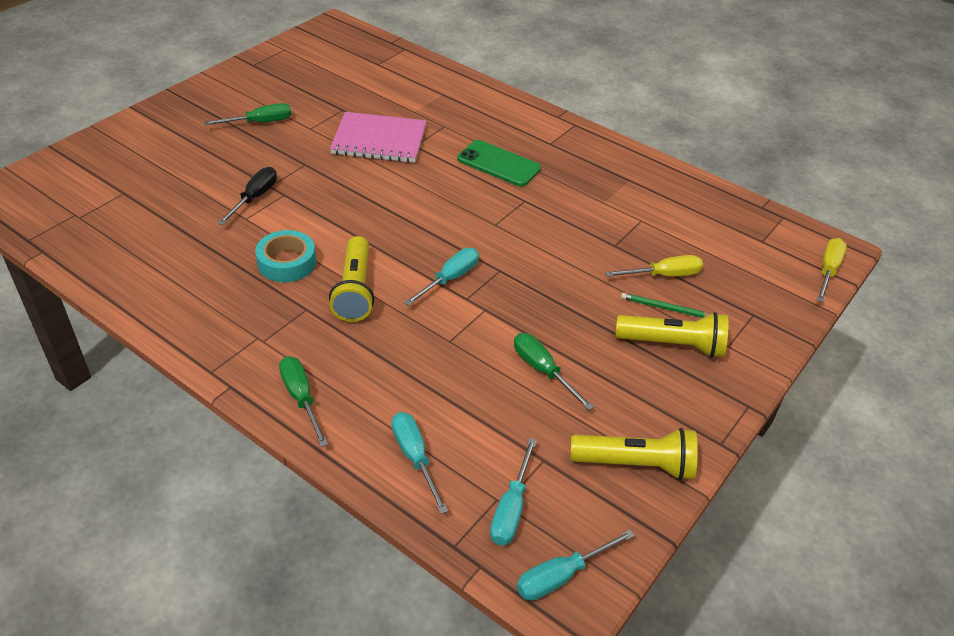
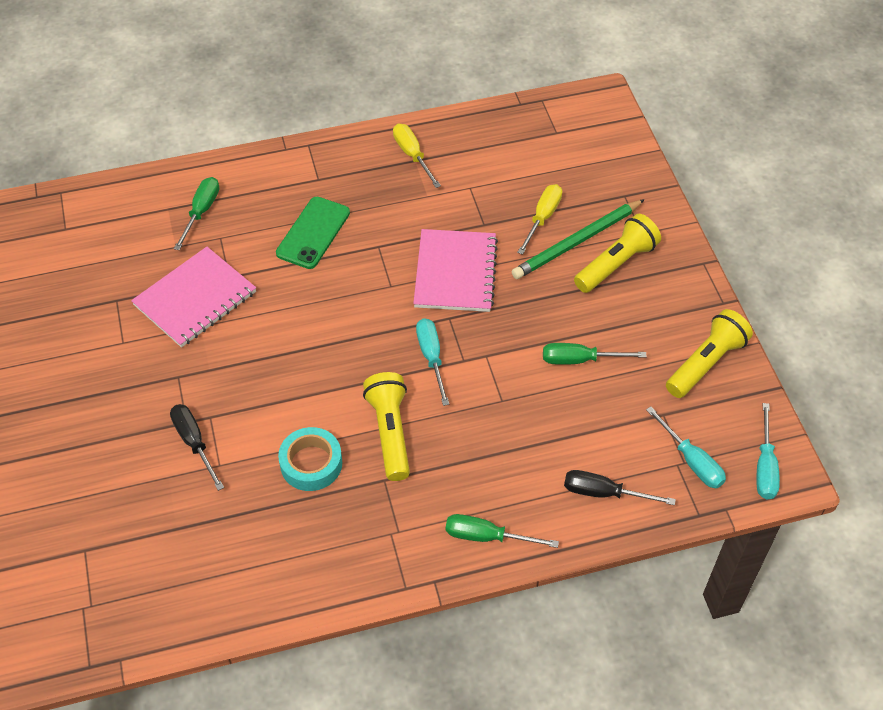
camera: 50 degrees left, 10 degrees up
(260, 122) = (72, 378): green screwdriver -> green screwdriver (201, 212)
(355, 290) = (390, 432): yellow flashlight -> yellow flashlight turned 135 degrees counterclockwise
(415, 458) = (604, 493): turquoise screwdriver -> black screwdriver
(498, 164) = (313, 233): green phone -> green phone turned 45 degrees counterclockwise
(547, 252) = (455, 272): none -> pink notebook
(665, 308) = (577, 242): green pencil -> green pencil, size x1.91
(827, 270) = (617, 120): yellow screwdriver -> yellow screwdriver (412, 155)

